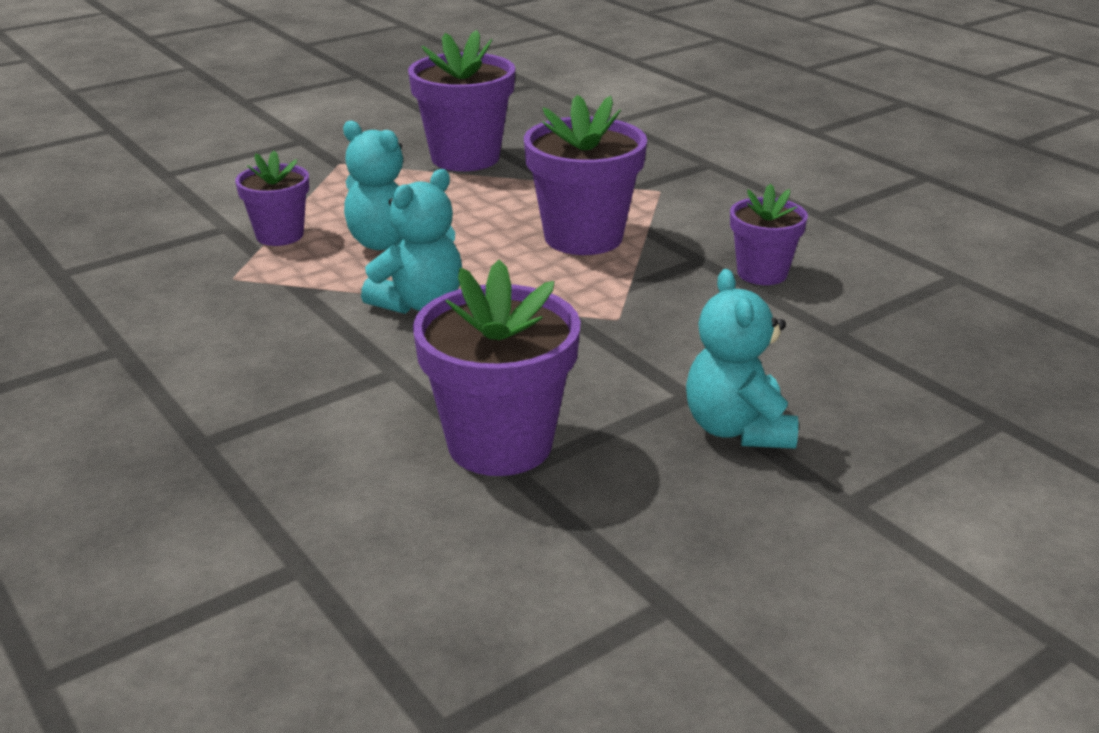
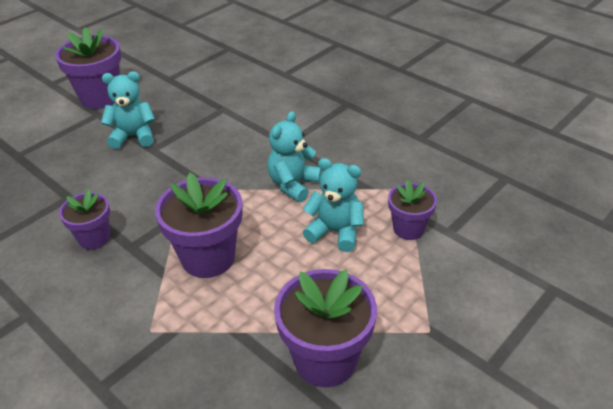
camera: 170 degrees right, 10 degrees up
(500, 444) = (231, 118): purple flower pot -> purple flower pot (100, 97)
(737, 429) = (133, 136): turquoise teddy bear -> turquoise teddy bear turned 75 degrees counterclockwise

